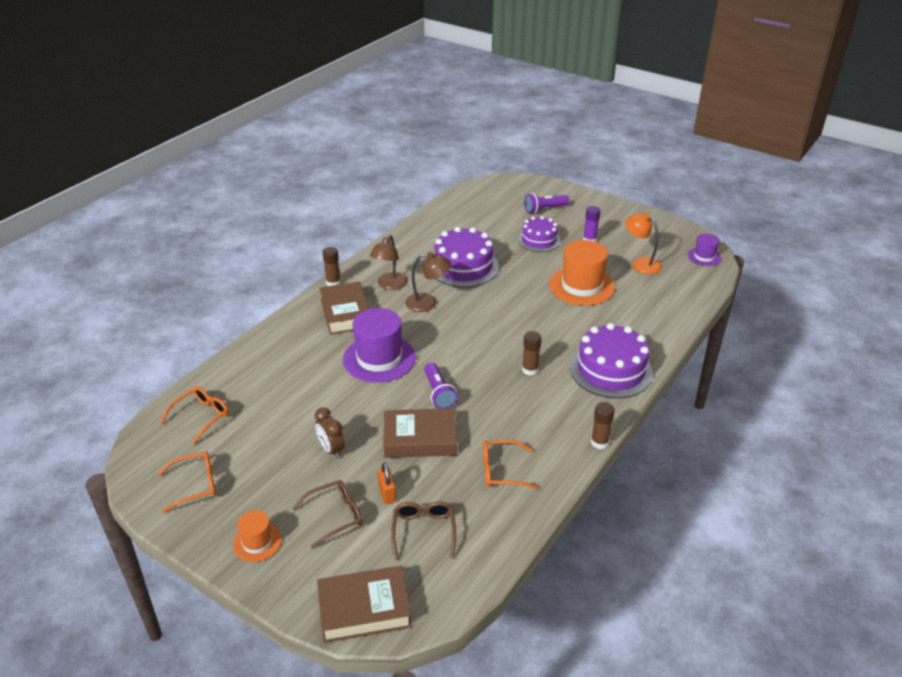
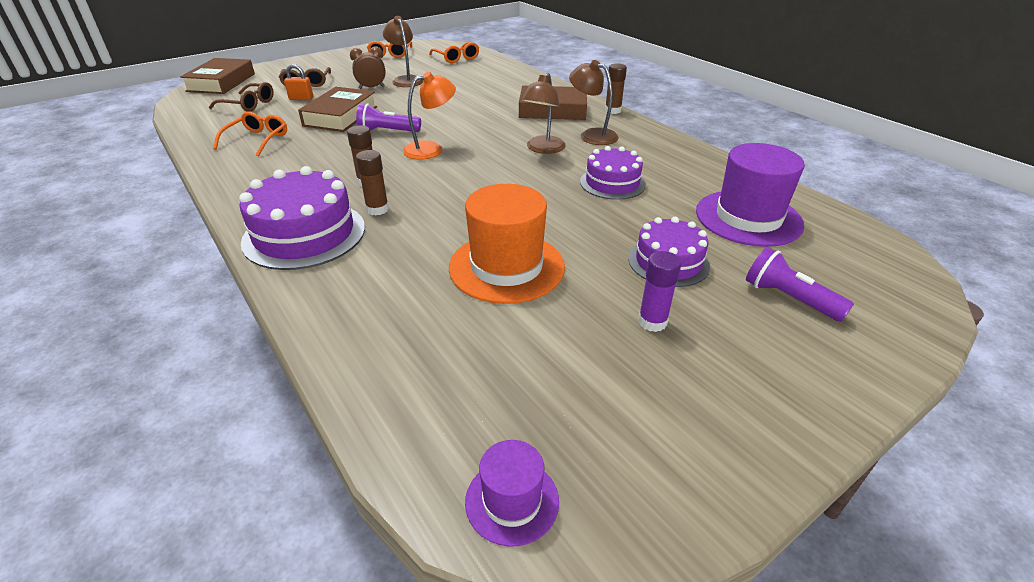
camera: 110 degrees right, 0 degrees up
(257, 542) = (318, 64): orange hat -> none
(295, 432) = (406, 80): none -> brown lamp
(379, 358) = (466, 115): purple hat -> purple hat (748, 218)
(463, 266) = (612, 183): purple cake -> purple cake, size x0.63
(544, 209) = (789, 298): purple flashlight -> purple flashlight turned 45 degrees counterclockwise
(599, 442) = (214, 193): brown glue stick -> brown glue stick (377, 209)
(641, 263) = (538, 364): orange lamp -> orange lamp (431, 149)

